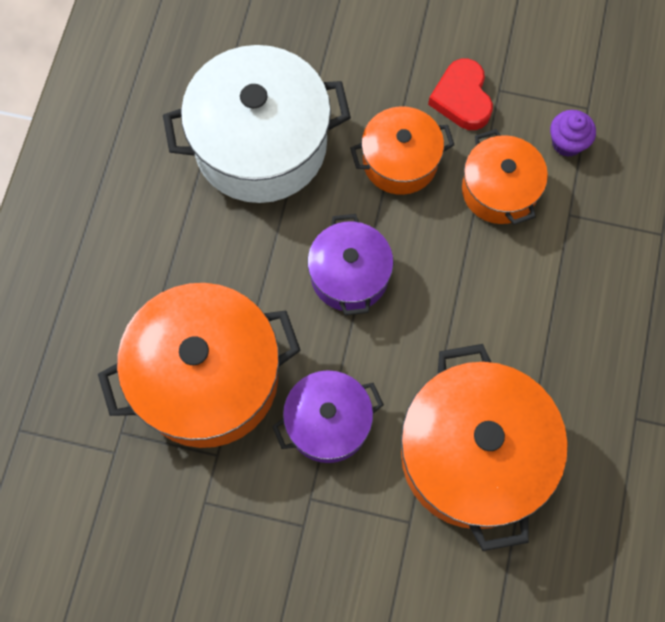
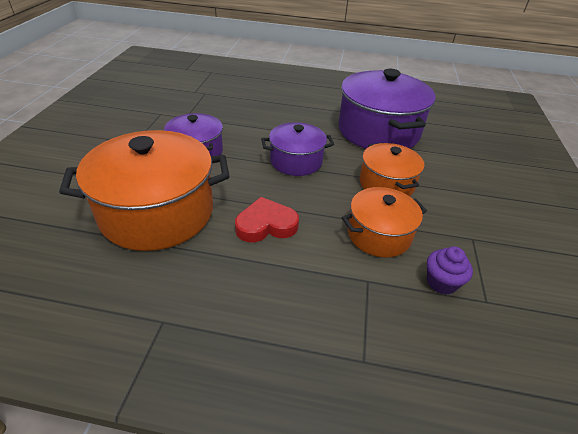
camera: 85 degrees right, 30 degrees down
(207, 378) = (230, 114): orange pot -> none
(260, 145) = (378, 131): white pot -> purple pot
(462, 98) = (453, 216): red heart -> red heart (266, 225)

